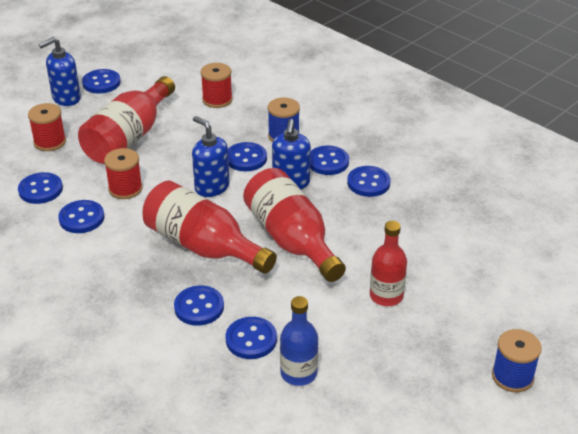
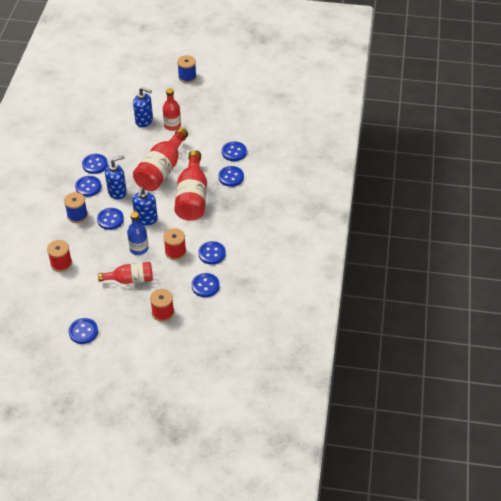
camera: 125 degrees left, 10 degrees up
(66, 98) = (114, 337): blue soap dispenser -> blue soap dispenser (144, 121)
(129, 138) = (130, 279): red bottle -> red bottle, size x0.62
(298, 373) = (238, 131): blue bottle -> blue bottle (139, 248)

